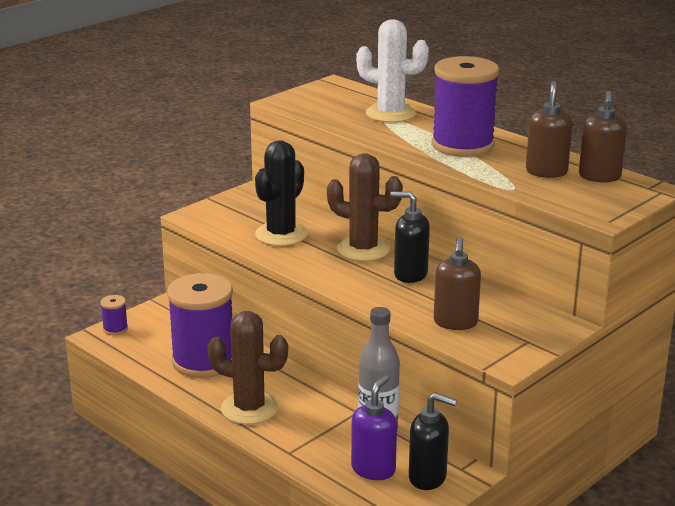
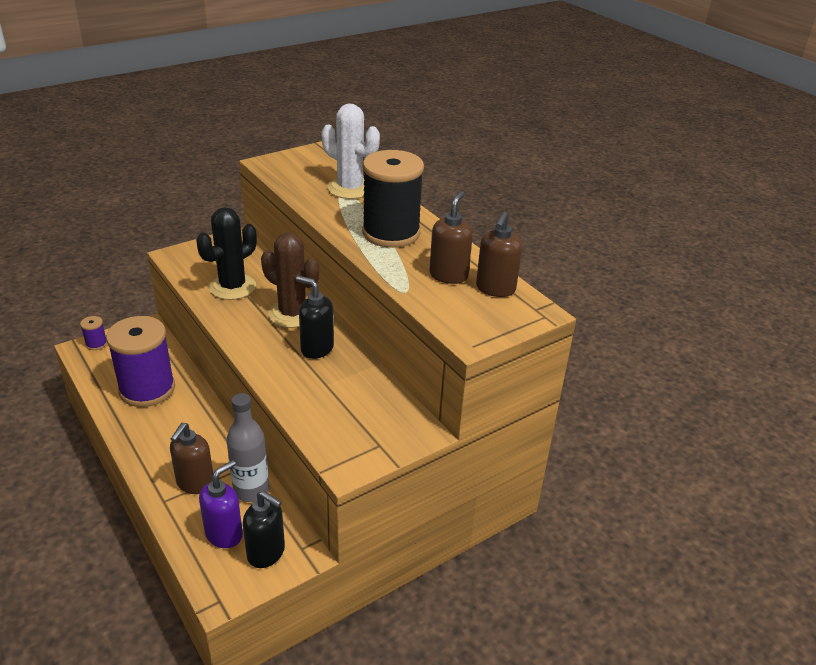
camera: 10 degrees right, 10 degrees up
(249, 408) = (156, 446): brown cactus -> none
(455, 323) = (325, 411): brown soap dispenser -> brown soap dispenser (195, 483)
(462, 145) = (391, 233): purple spool -> black spool

